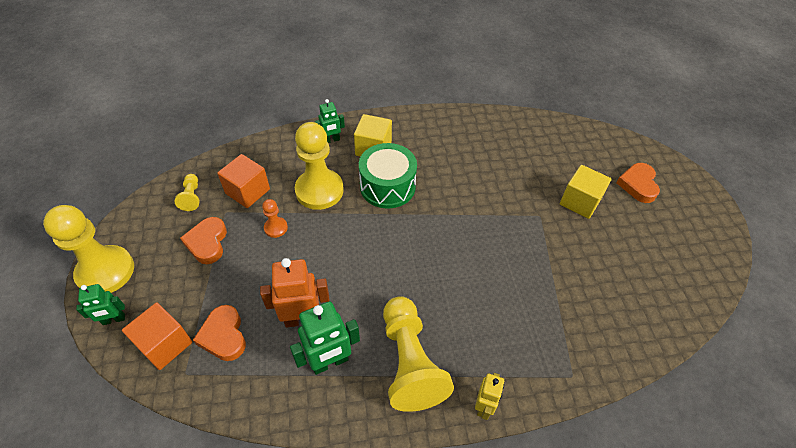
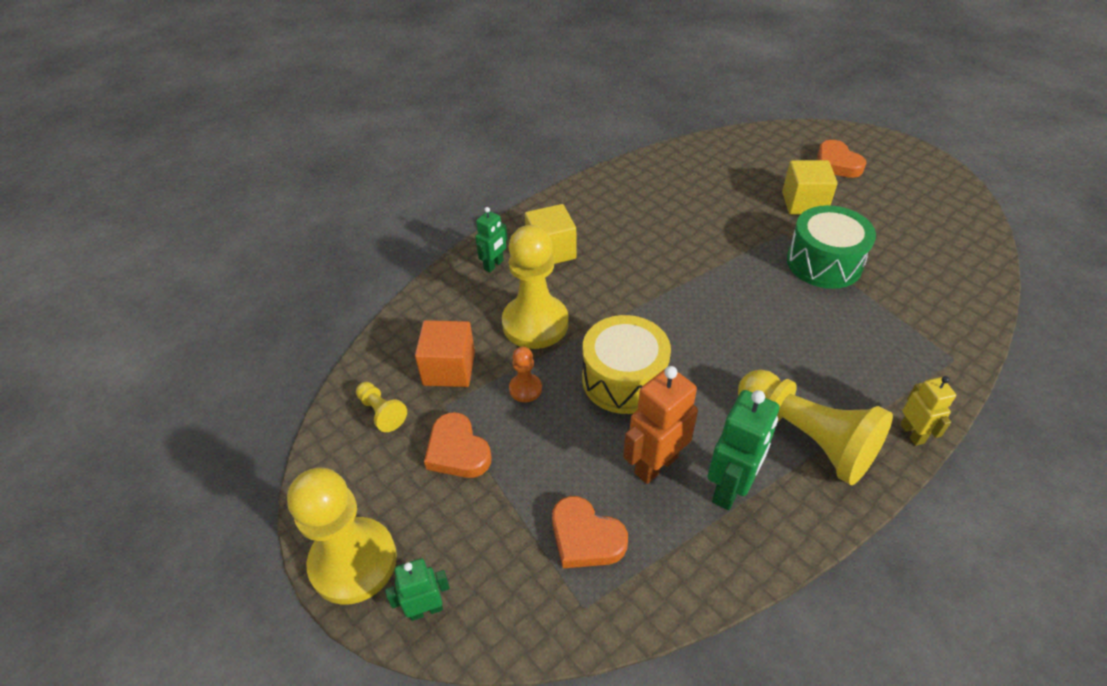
camera: 30 degrees left, 5 degrees down
(114, 319) = (426, 609): green robot -> green robot turned 150 degrees counterclockwise
(165, 344) = (524, 593): orange cube -> none
(336, 255) = (623, 379): none -> yellow drum
(387, 186) = (606, 281): green drum -> green drum (824, 263)

